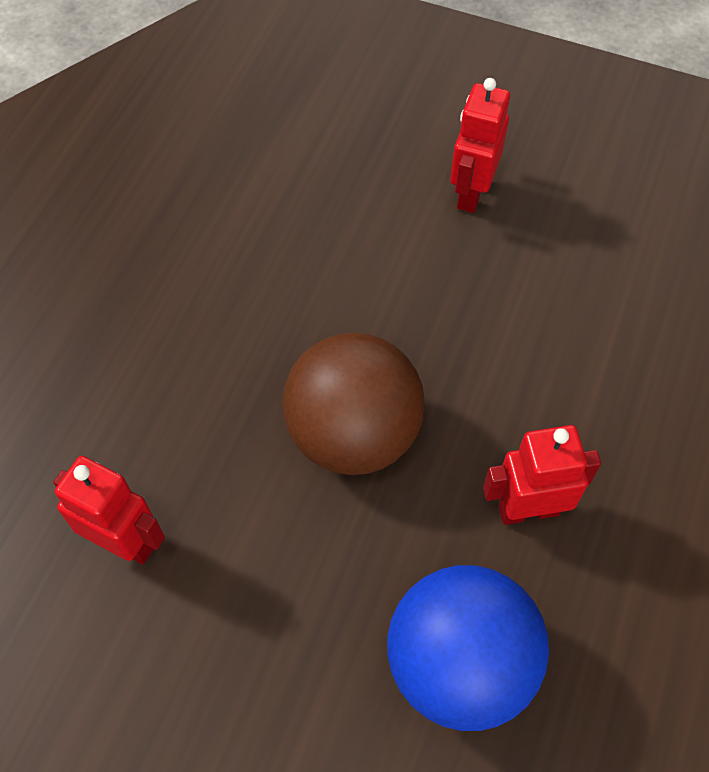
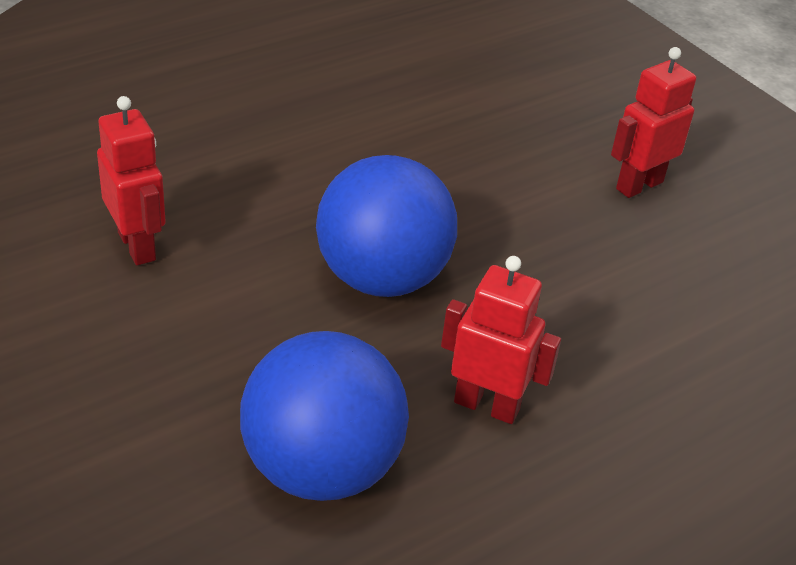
camera: 30 degrees right, 20 degrees down
(353, 433) = (382, 278): brown ball -> blue ball

